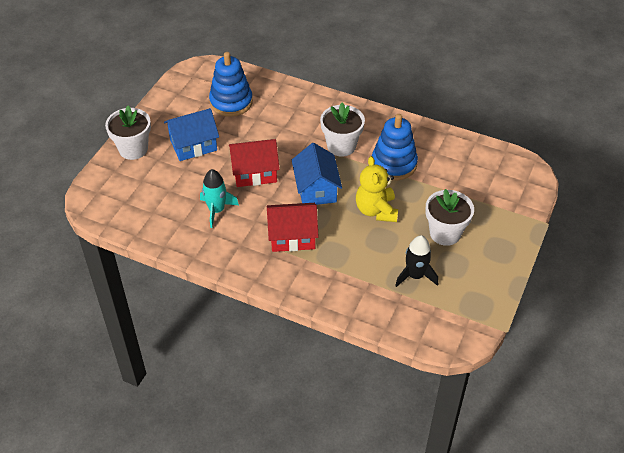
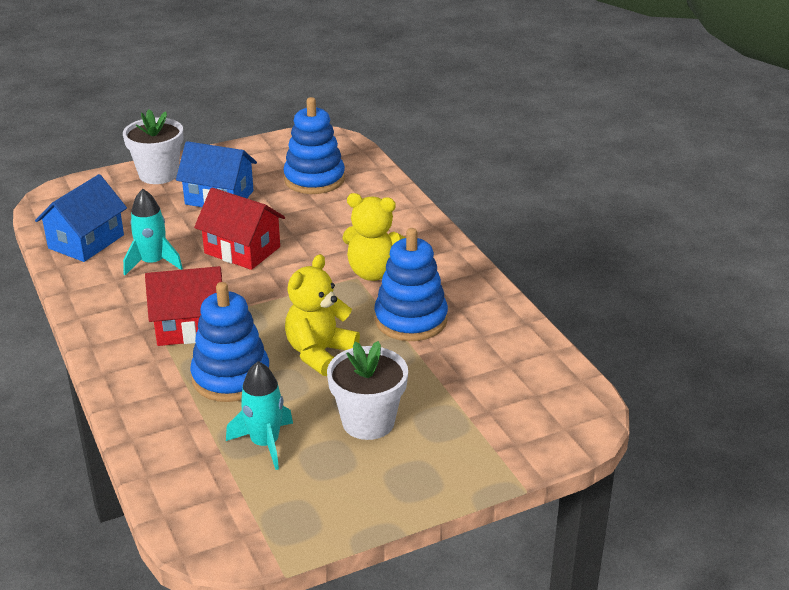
camera: 40 degrees right, 15 degrees down
(292, 236) = (190, 327): red house -> red house turned 45 degrees counterclockwise
(316, 189) = (283, 298): blue house -> blue house (86, 242)
(341, 146) = (374, 272): white flower pot -> yellow teddy bear
(352, 251) = (231, 377): none -> blue stacking toy
(415, 275) = (265, 443): black rocket -> turquoise rocket

